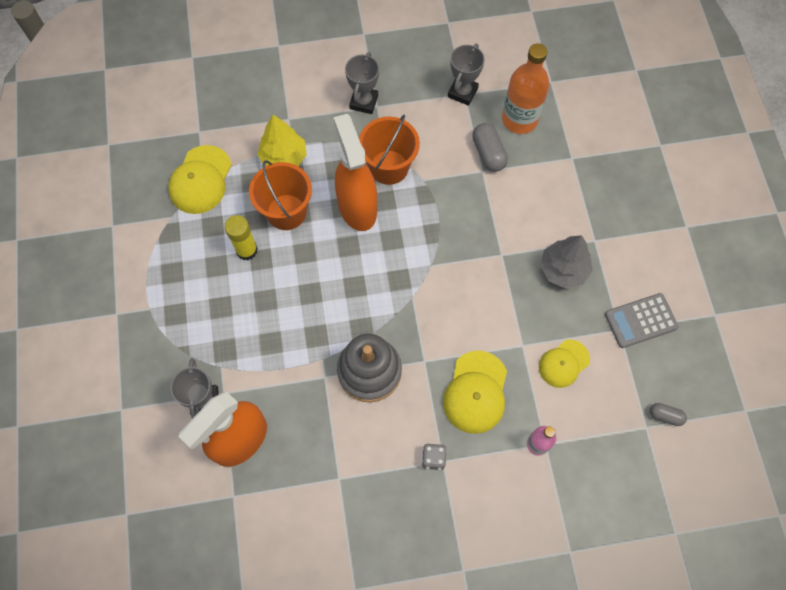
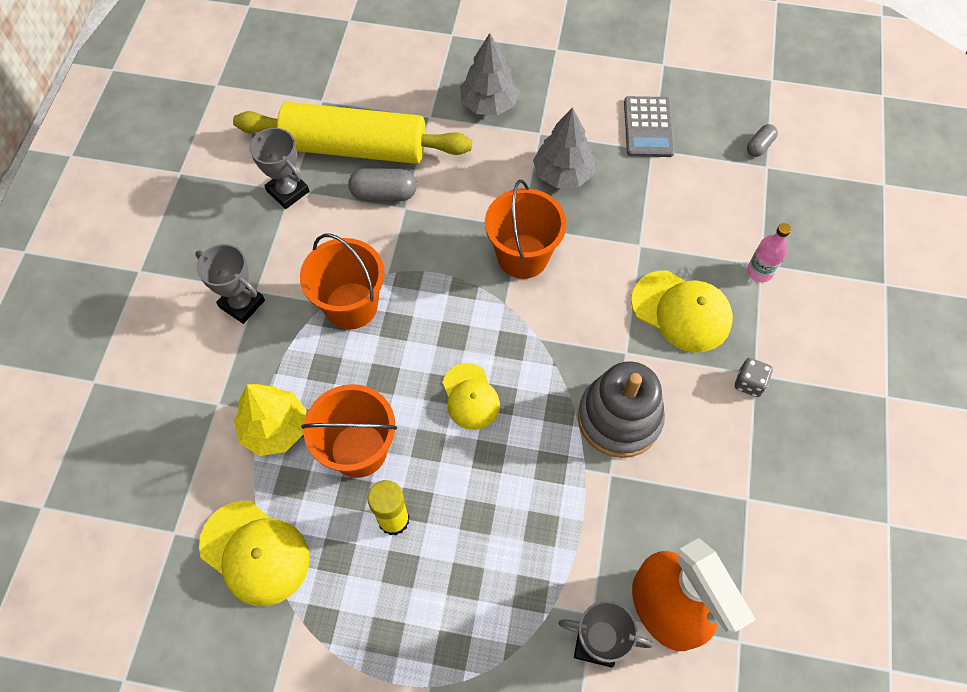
camera: 70 degrees left, 5 degrees down
(357, 207) = (390, 360): orange spray bottle -> none
(476, 264) = (522, 256): none -> orange bucket
(519, 119) = (355, 147): orange bottle -> yellow rolling pin
(563, 363) = (674, 213): yellow cap -> yellow cap (470, 397)
(604, 195) = (489, 104): none -> grey tree

